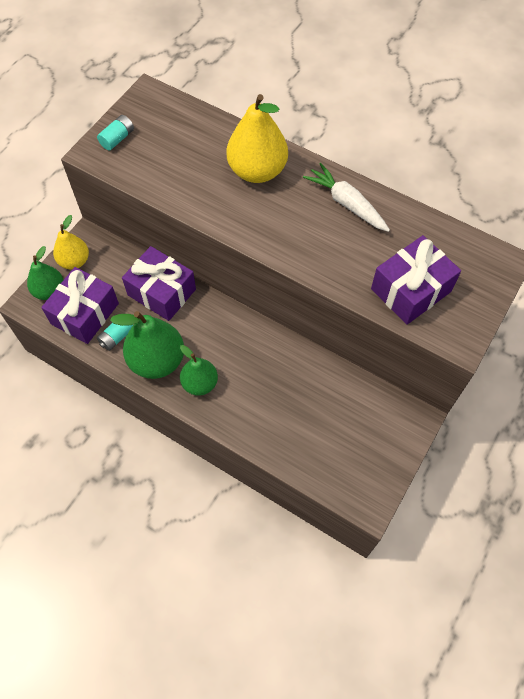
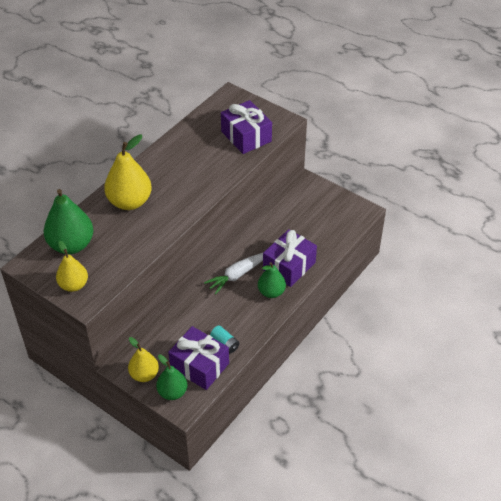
camera: 85 degrees left, 15 degrees down
(117, 139) = (74, 285): turquoise battery -> yellow pear
(157, 360) = (249, 317): green pear -> green pear (71, 245)
(162, 292) = (187, 313): purple gift -> purple gift (289, 266)
(346, 203) = (170, 158): white carrot -> white carrot (237, 275)

